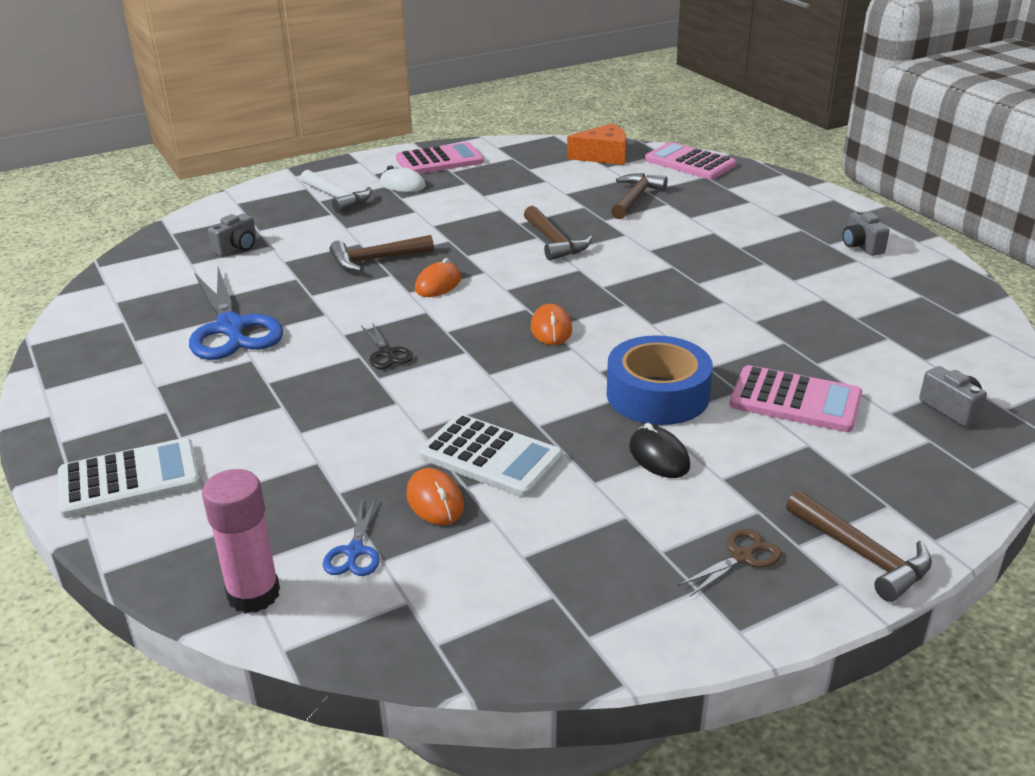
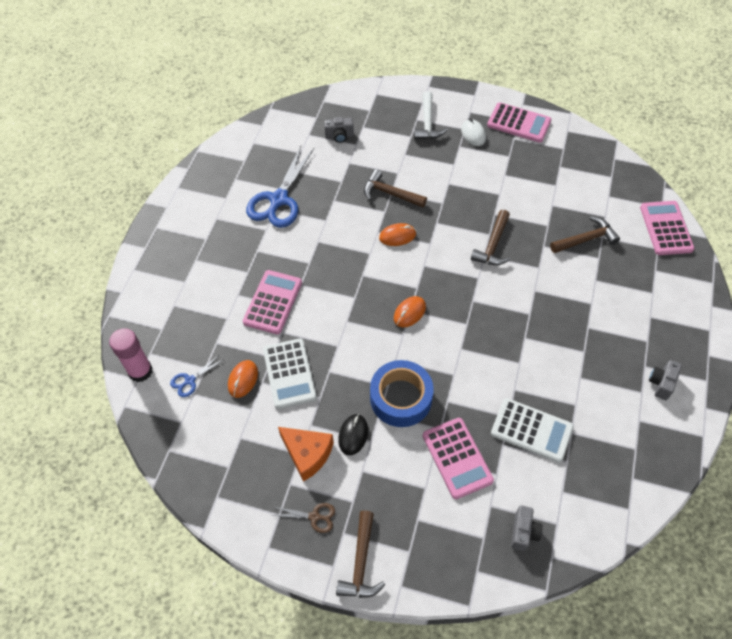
camera: 45 degrees right, 25 degrees up
(129, 479) = (158, 271): white calculator -> white calculator (531, 430)
(364, 411) = (273, 302): none -> pink calculator
(386, 353) = (321, 270): black scissors -> none
(603, 156) = (620, 184): orange cheese -> orange cheese (307, 454)

